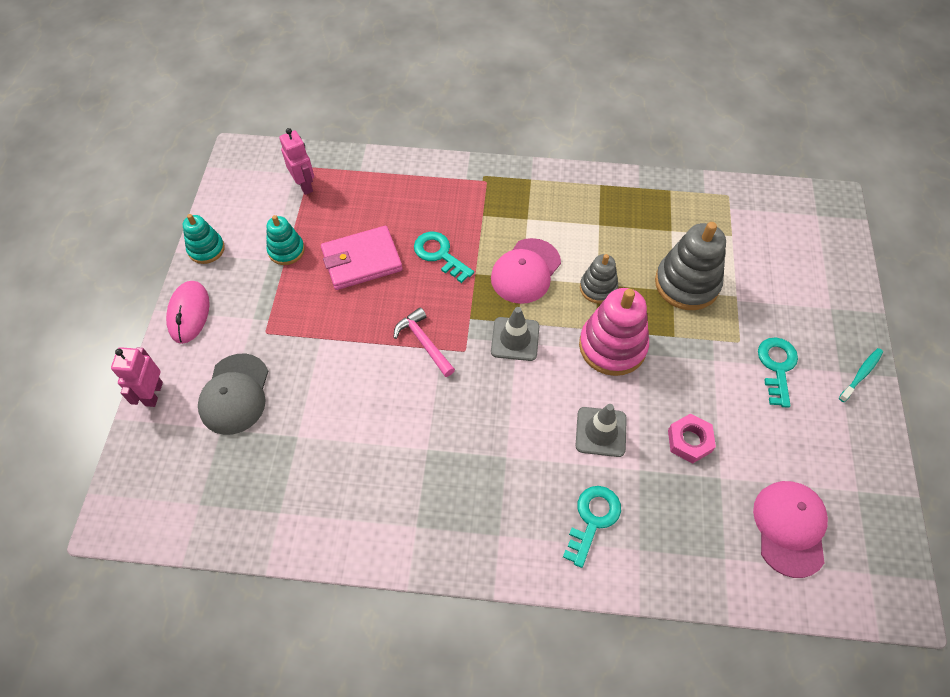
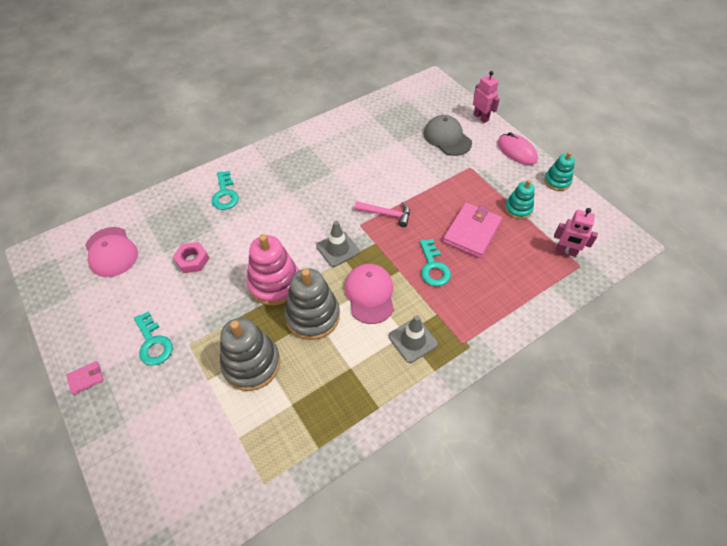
camera: 140 degrees right, 5 degrees down
(439, 254) = (433, 267): turquoise key -> turquoise key turned 75 degrees clockwise
(598, 288) = (312, 316): grey stacking toy -> grey stacking toy, size x1.72
(601, 432) = (248, 233): grey traffic cone -> grey traffic cone (413, 340)
(861, 374) = (86, 378): turquoise toothbrush -> pink wallet

